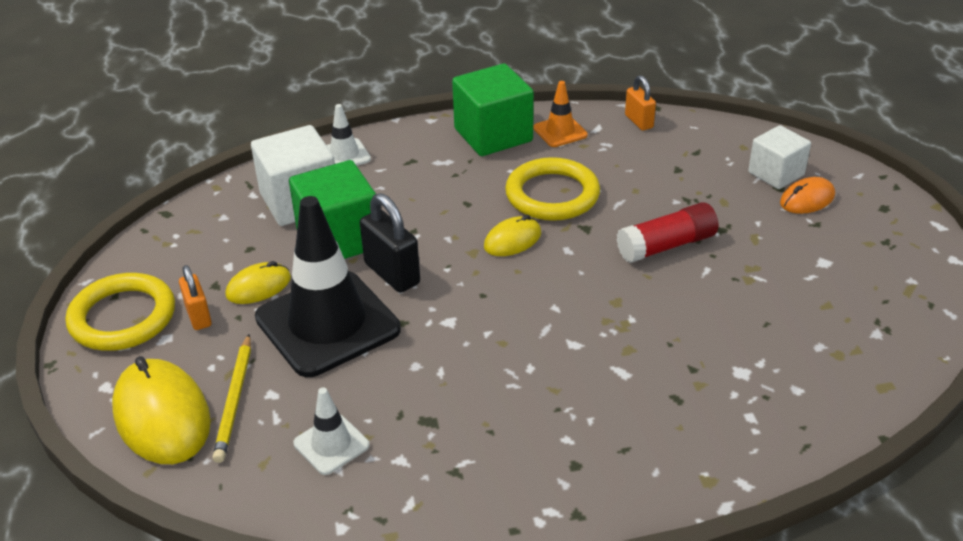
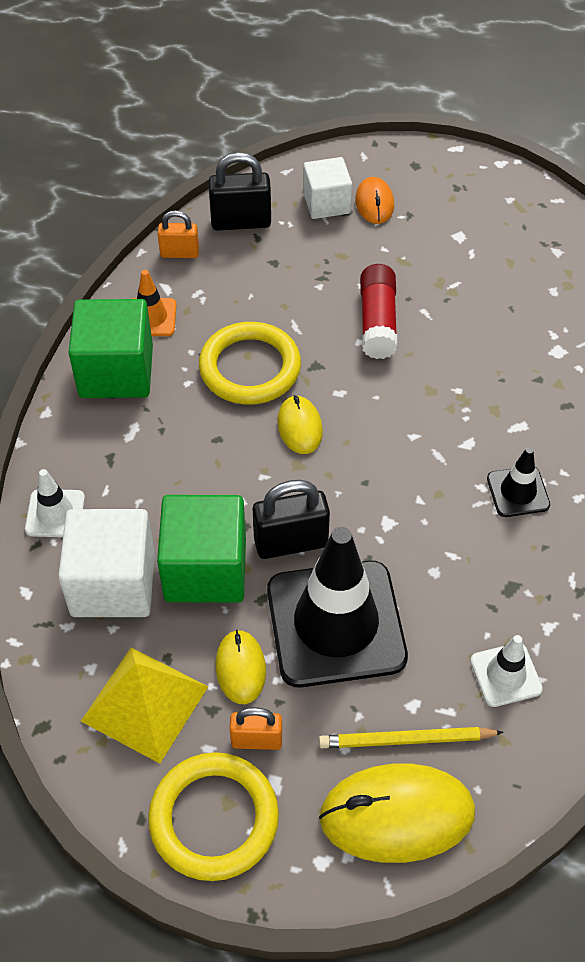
camera: 65 degrees left, 15 degrees up
(205, 251) = (144, 703): none -> yellow pyramid
(235, 400) = (406, 740): yellow pencil -> yellow pencil turned 150 degrees clockwise
(542, 393) = (518, 492): none -> black traffic cone
(704, 138) = (241, 222): none -> black padlock

